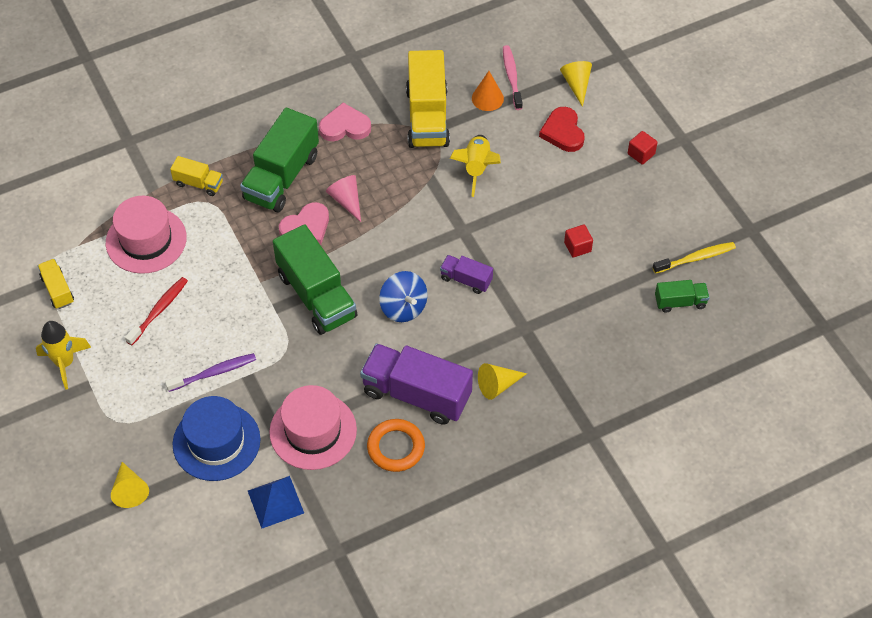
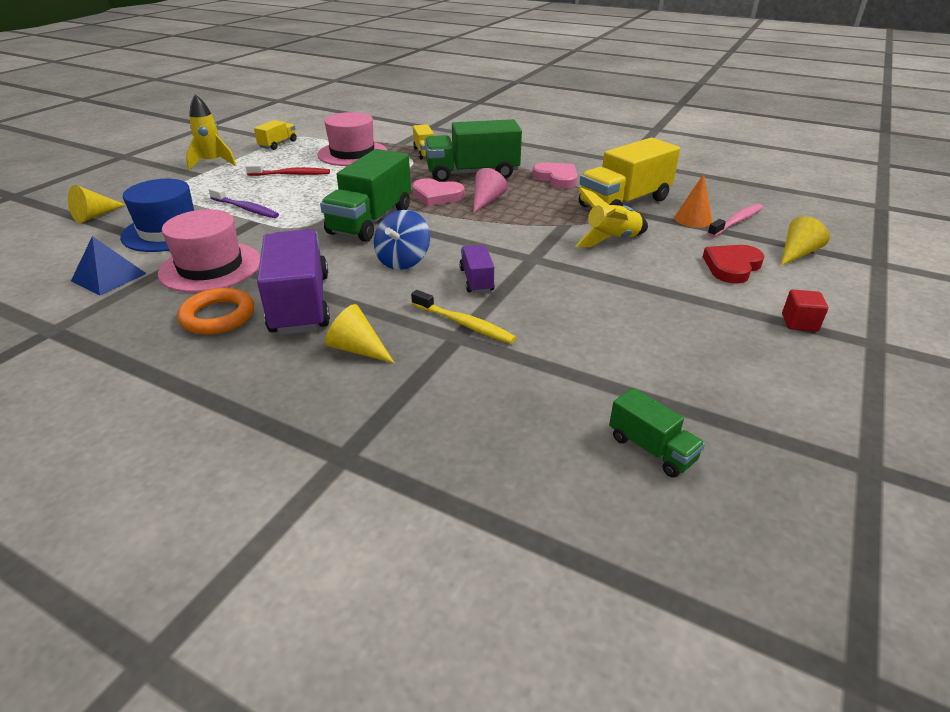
camera: 55 degrees right, 20 degrees down
(577, 247) = (612, 329): red cube -> none
(695, 258) = (738, 431): yellow toothbrush -> yellow toothbrush (463, 323)

